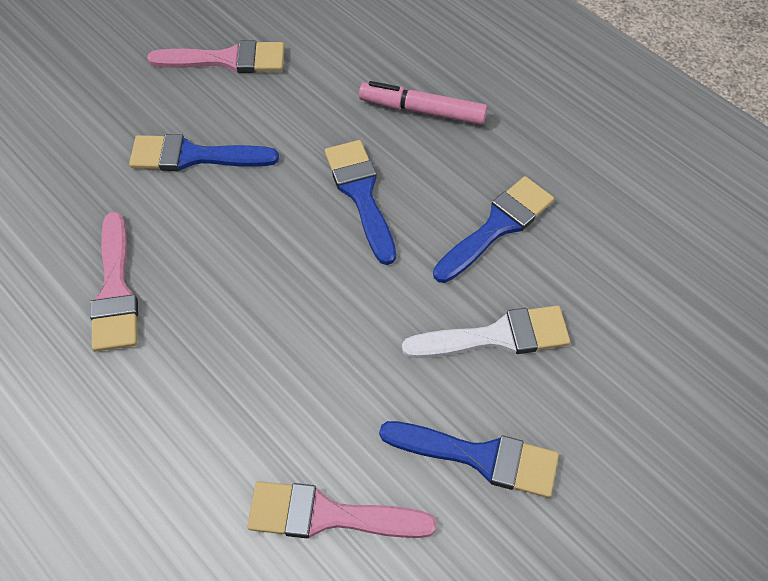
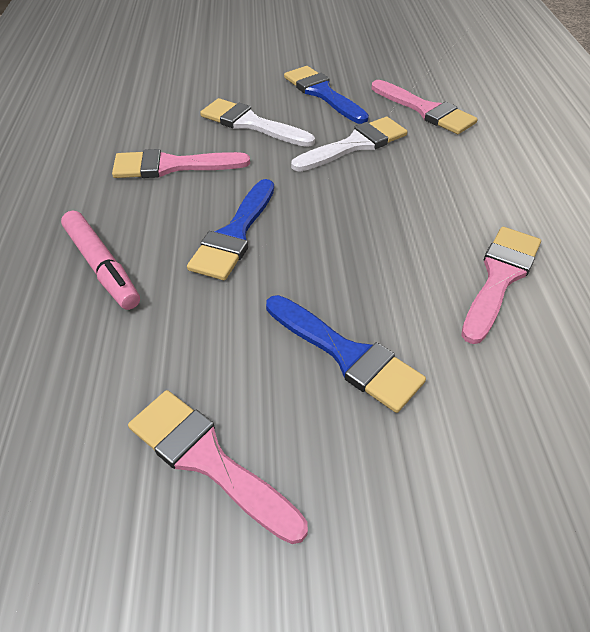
camera: 140 degrees left, 10 degrees down
(359, 381) = (355, 145): none -> white brush
(497, 226) = (171, 166): blue brush -> pink brush

